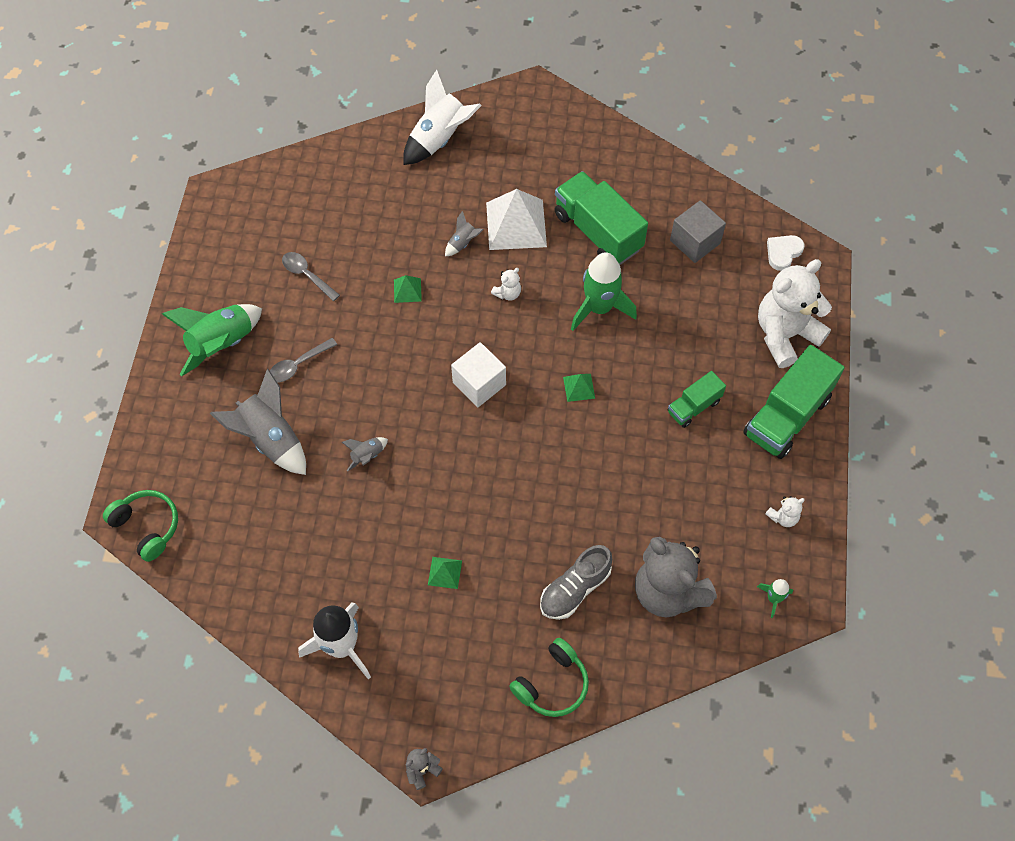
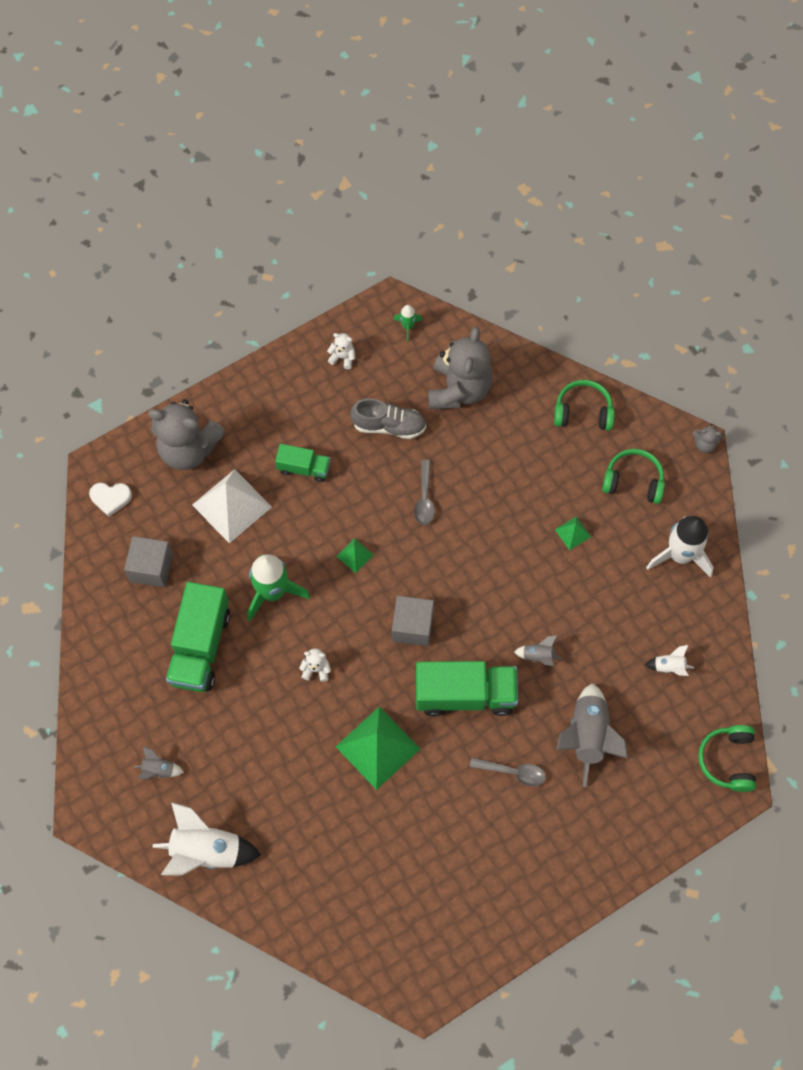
camera: 130 degrees left, 5 degrees up
(222, 344) = (548, 848): green rocket -> none
(260, 549) = (669, 666): none -> white rocket
(307, 275) = (431, 840): grey spoon -> grey spoon (424, 498)
(407, 290) = (378, 747): green pyramid -> green pyramid, size x2.17
(445, 668) = (633, 481): none -> green headphones
(463, 243) = (297, 742): grey rocket -> grey rocket (159, 770)
(479, 384) = (412, 626): white cube -> grey cube
(516, 224) = (245, 715): white pyramid -> white pyramid (231, 505)
(575, 589) = (509, 445): grey shoe -> grey shoe (389, 426)
(785, 335) = (188, 449): white teddy bear -> grey teddy bear
(786, 416) = (259, 404): green truck -> green truck (465, 694)

